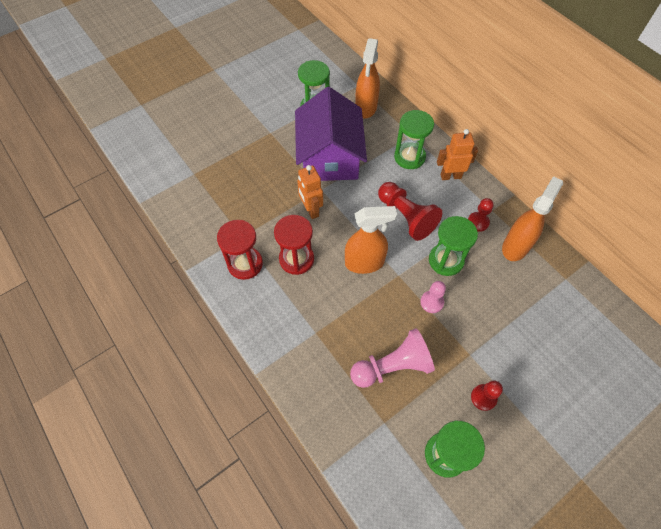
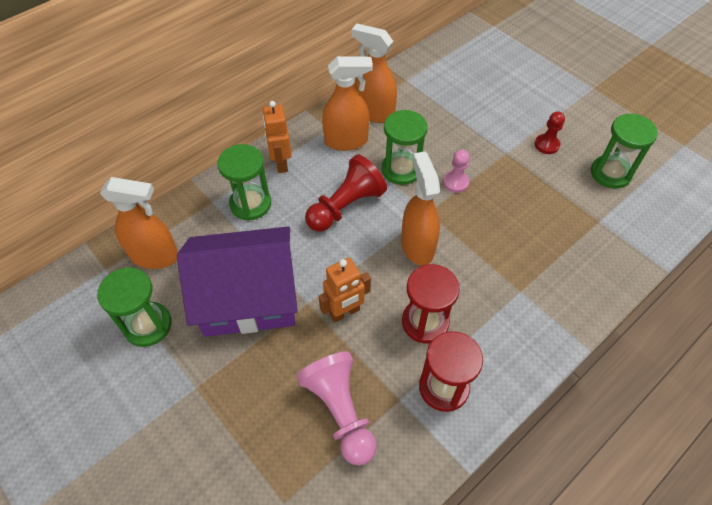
camera: 95 degrees left, 5 degrees down
(392, 366) = (539, 215): pink pawn -> pink pawn (340, 411)
(478, 222) = (346, 141): red pawn -> orange spray bottle

